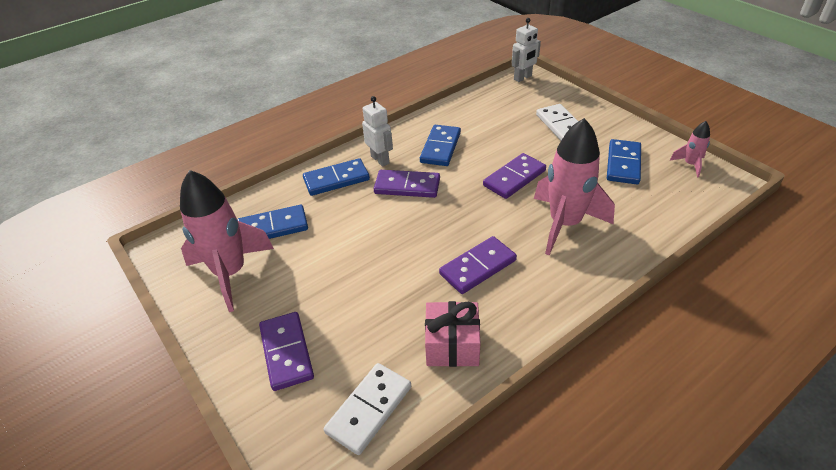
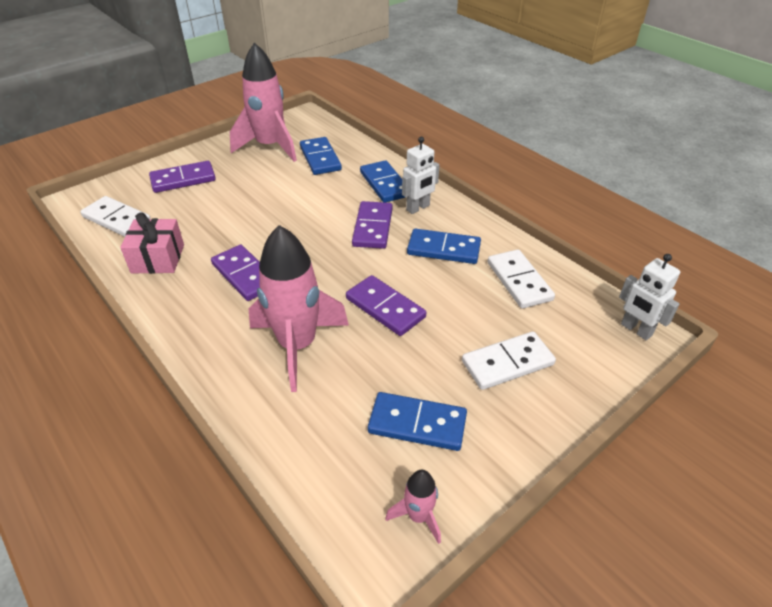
camera: 85 degrees right, 0 degrees up
(479, 115) = (519, 281): none -> white domino

